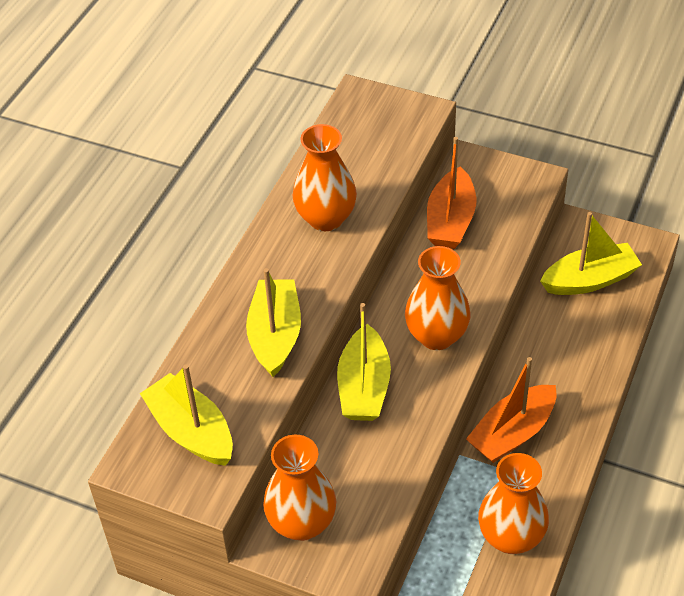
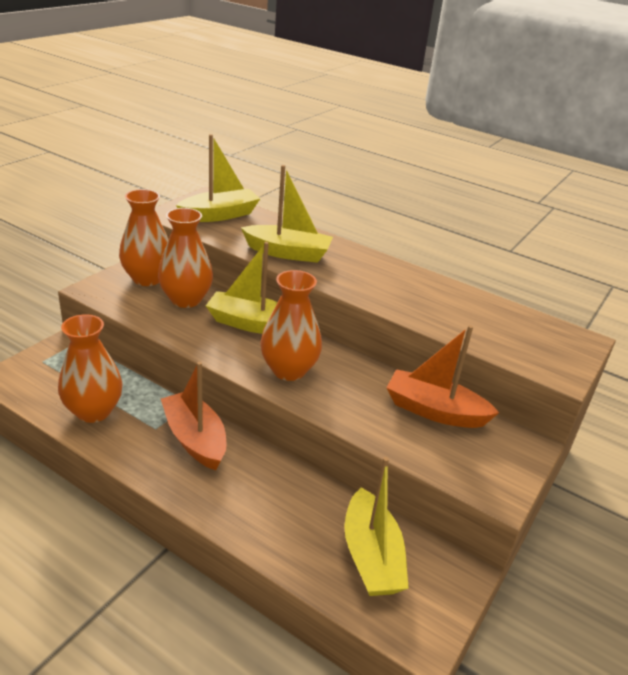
camera: 95 degrees right, 15 degrees down
(326, 218) = (409, 293): orange vase -> orange vase (186, 299)

